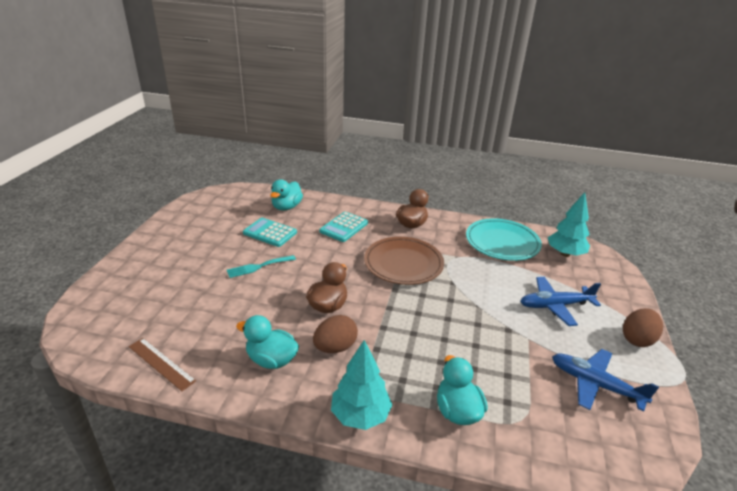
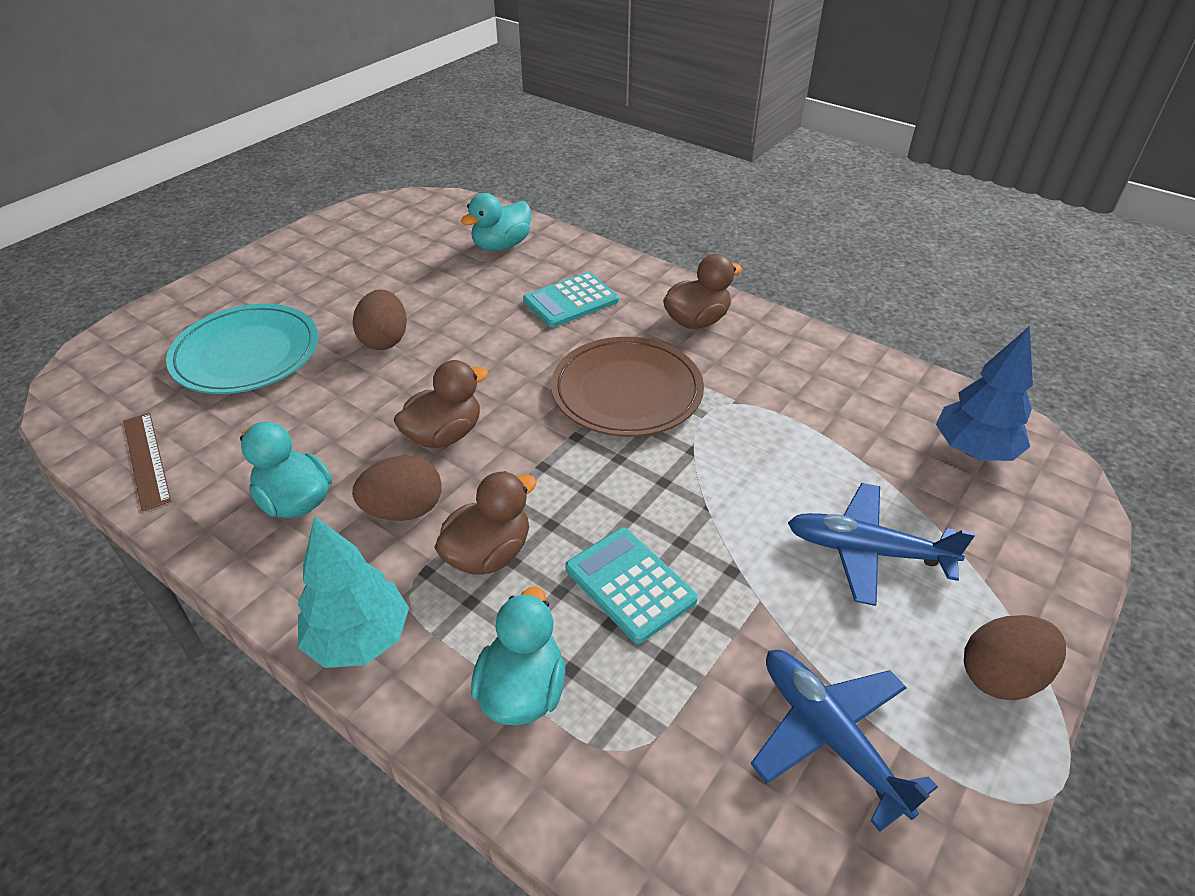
camera: 25 degrees right, 10 degrees up
(258, 267) = (385, 340): turquoise fork -> brown egg
(270, 233) = (443, 286): turquoise calculator -> turquoise calculator (630, 584)
(394, 355) = (488, 554): none -> brown duck
(502, 242) = (851, 395): turquoise plate -> turquoise plate (246, 354)
(565, 254) = (973, 450): turquoise tree -> blue tree

